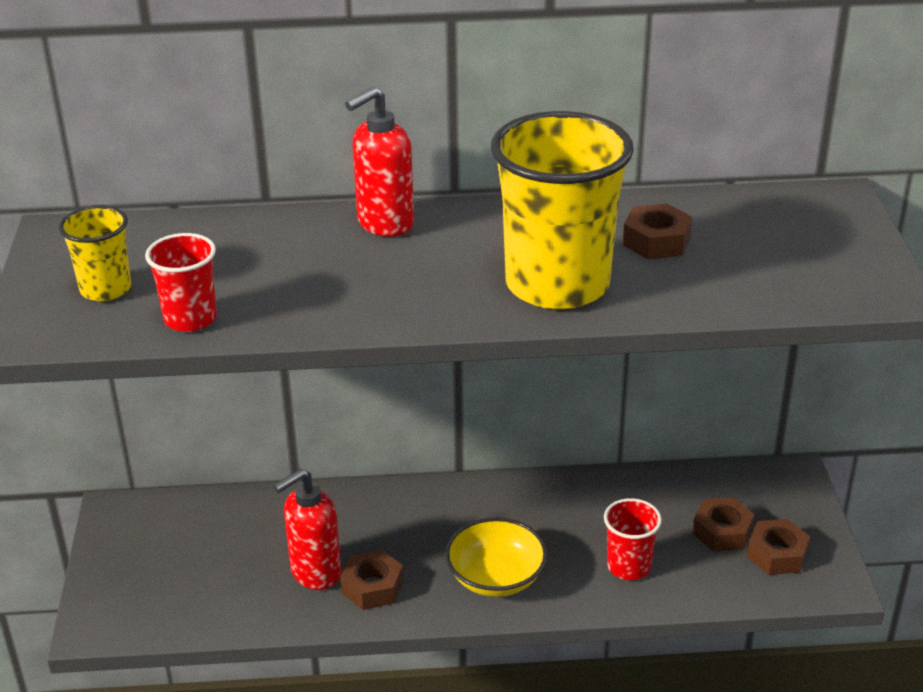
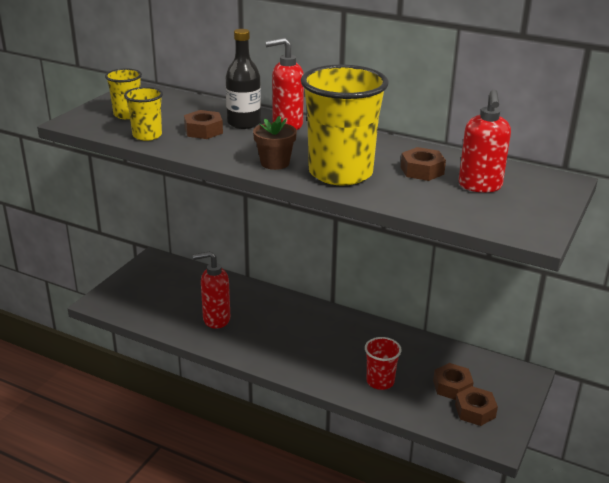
camera: 30 degrees right, 5 degrees down
(190, 319) = (147, 135): red cup -> yellow cup
(316, 242) = (244, 123): none -> black bottle
(372, 587) = (237, 337): brown nut -> brown nut (203, 131)
(447, 300) = (275, 163): none -> brown flower pot
(496, 577) = (303, 357): yellow bowl -> none
(753, 241) = (480, 186): none -> red soap dispenser

